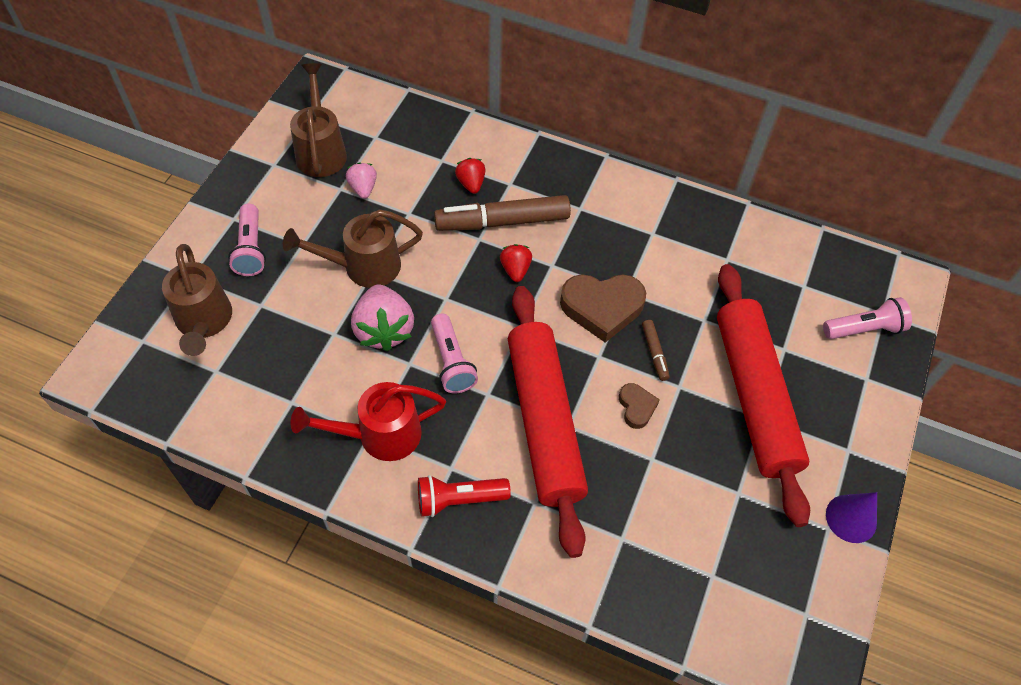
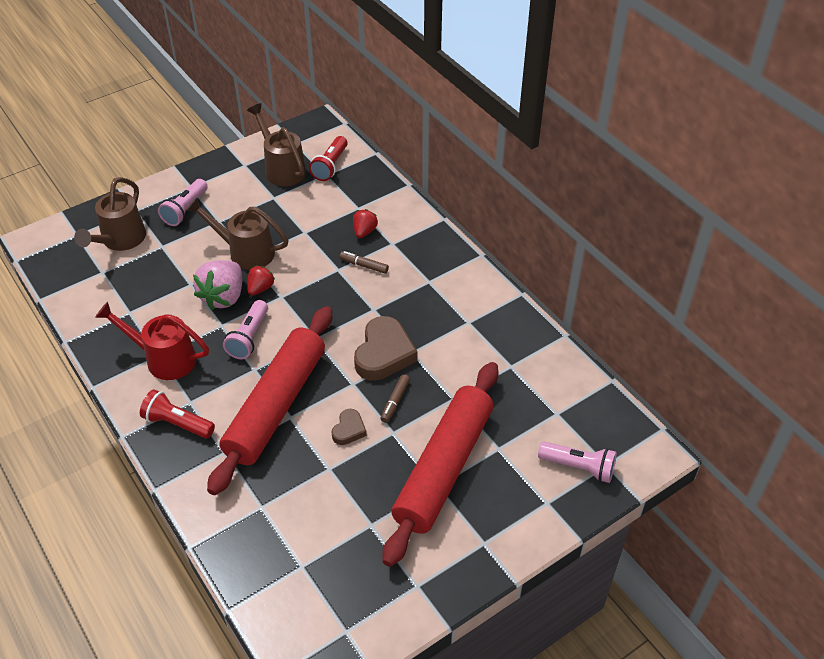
camera: 35 degrees right, 10 degrees down
(321, 150) = (282, 168): brown watering can -> brown watering can turned 60 degrees counterclockwise
(363, 188) = (288, 203): pink strawberry -> none
(372, 124) = (330, 166): none -> red flashlight
(502, 222) = (364, 265): brown marker -> brown marker, size x0.46
(515, 270) = (345, 300): red strawberry -> red strawberry (260, 288)
(602, 308) = (384, 353): brown heart -> brown heart turned 105 degrees counterclockwise
(851, 518) = (441, 589): purple cone -> none

